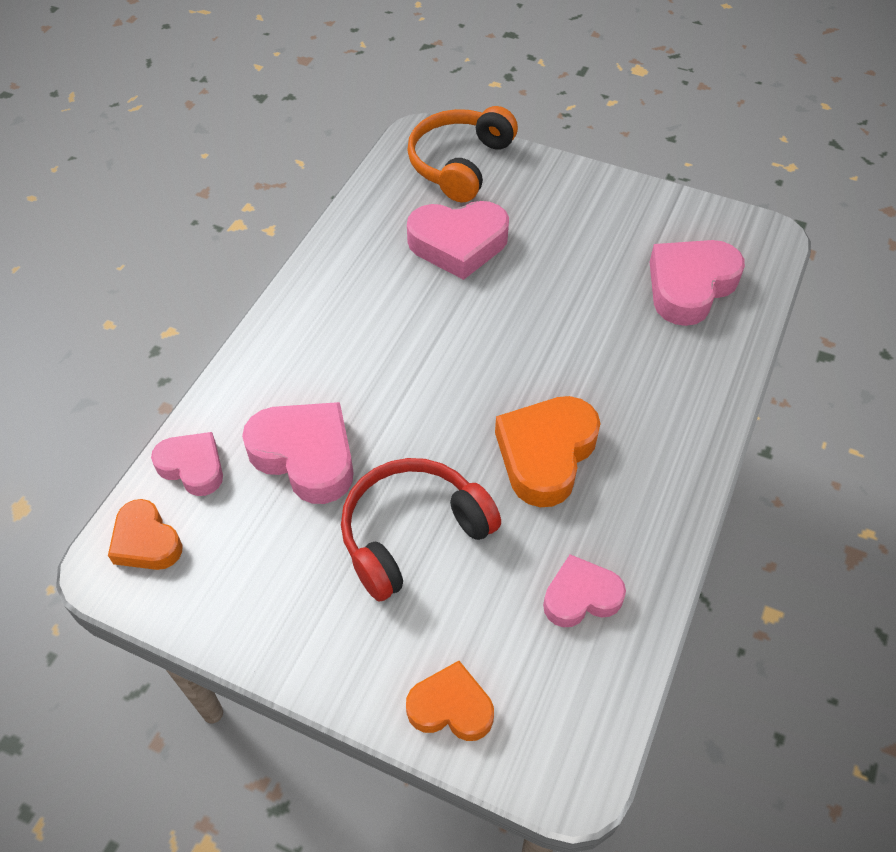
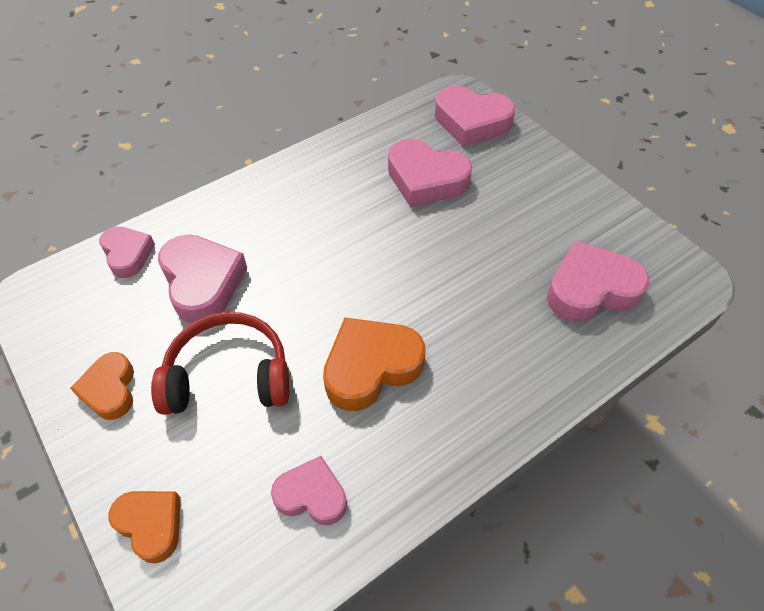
camera: 30 degrees right, 0 degrees up
(146, 541) = (61, 290): orange heart -> orange heart (110, 389)
(459, 163) = (471, 122): orange headphones -> pink heart

